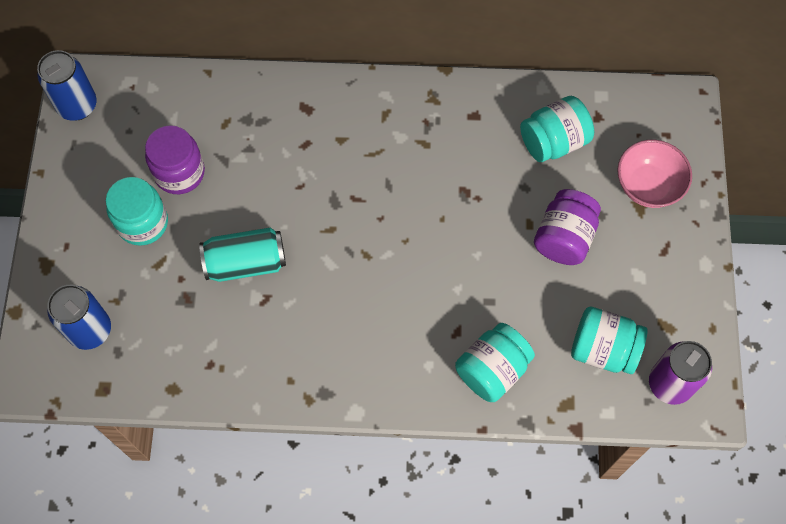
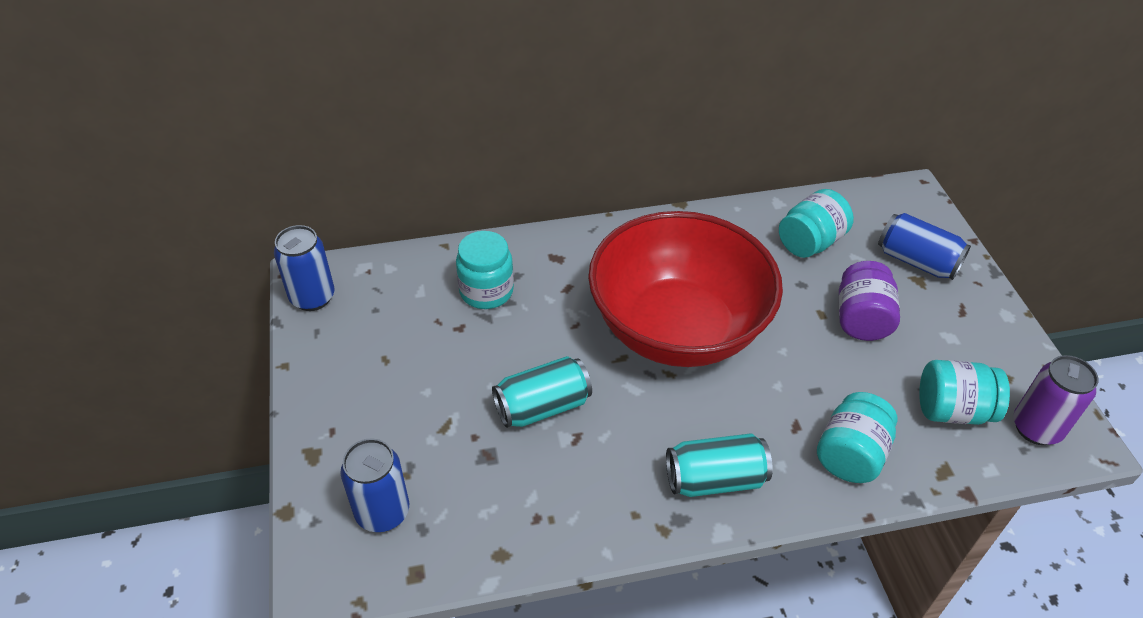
camera: 15 degrees left, 20 degrees down
(142, 223) = (415, 391): turquoise jar -> turquoise jar (486, 291)
(179, 173) = (442, 337): purple jar -> none
(367, 365) = (715, 479): none -> turquoise can
(390, 210) = (677, 329): none -> red bowl
(648, 185) = (916, 261): pink bowl -> blue can

